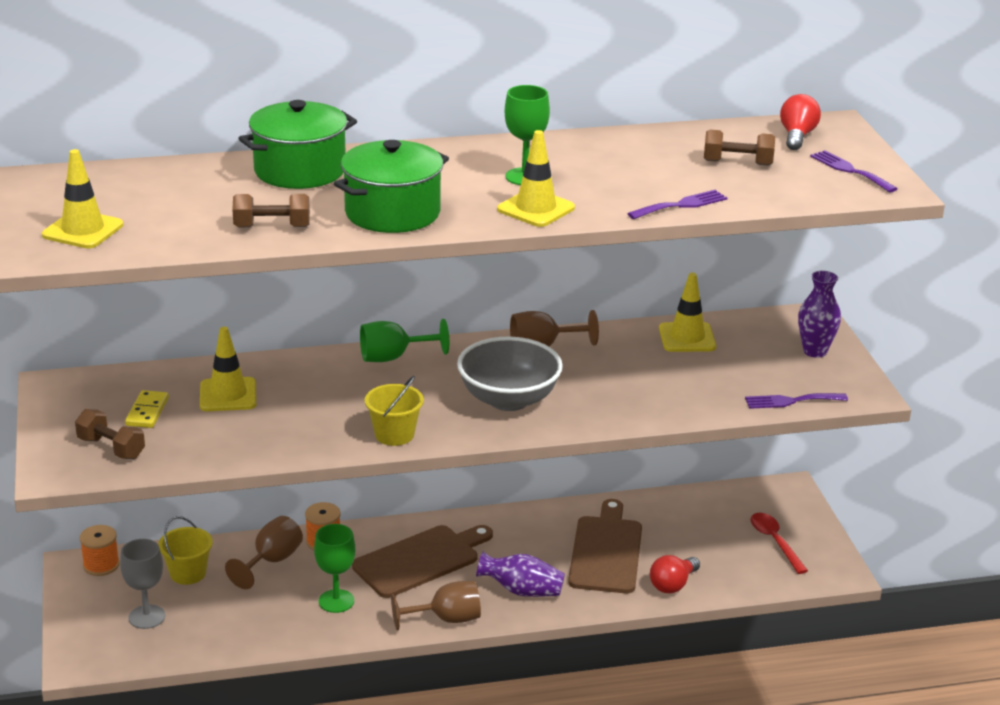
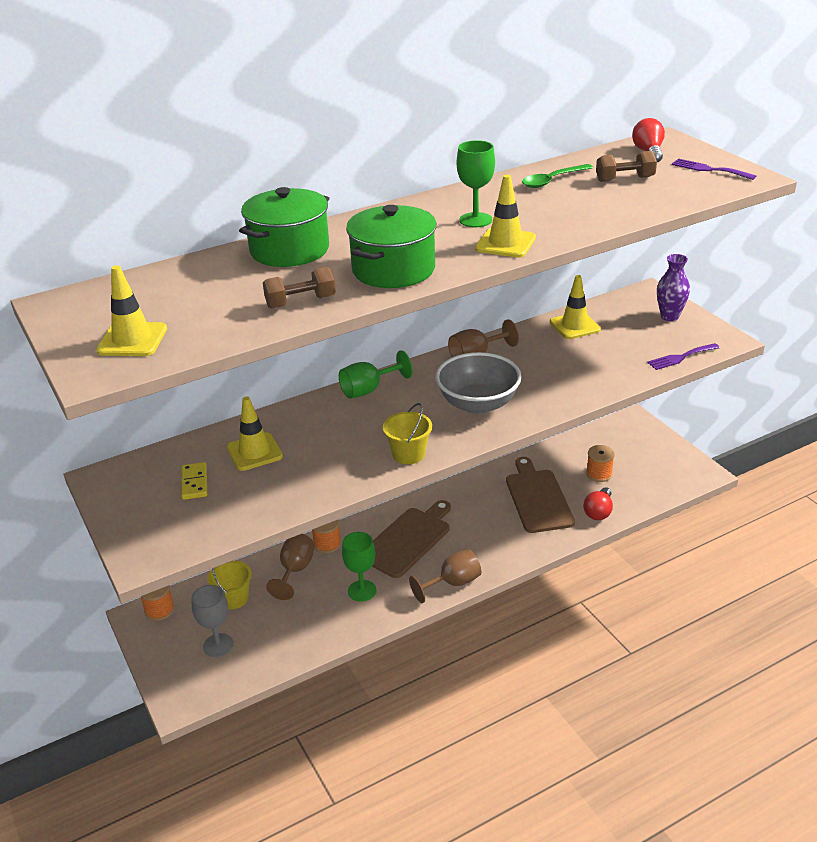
camera: 15 degrees left, 5 degrees up
(111, 448) = (180, 523): brown dumbbell -> none
(522, 591) = (495, 545): purple vase -> none
(651, 149) = (552, 181): none -> green spoon
(681, 205) = (613, 218): purple fork -> none
(701, 542) = (599, 474): none -> orange spool
(775, 542) = (648, 461): red spoon -> none

